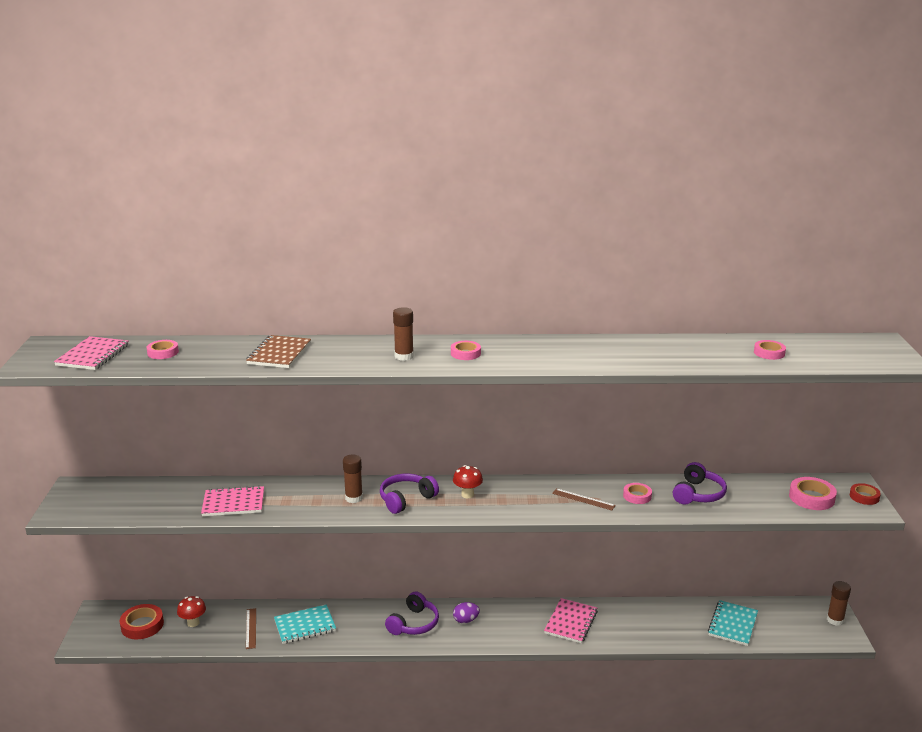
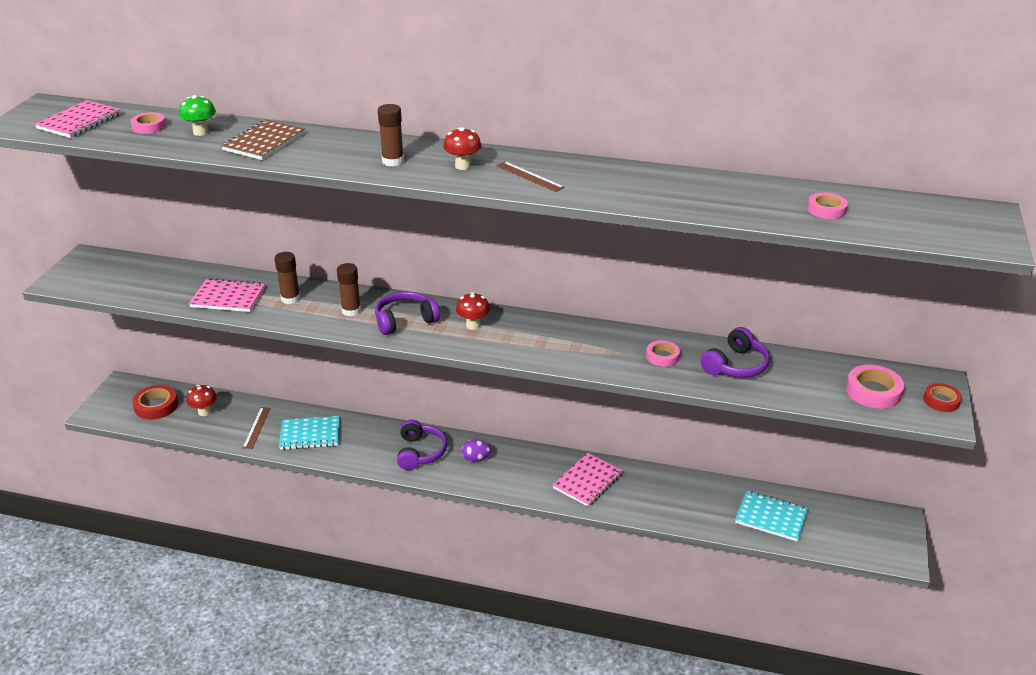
camera: 15 degrees right, 10 degrees up
(215, 352) = (201, 132): none -> green mushroom
(414, 624) = (420, 452): purple headphones -> purple headphones turned 45 degrees counterclockwise
(465, 353) = (463, 166): pink tape -> red mushroom
(583, 499) = (598, 351): brown ruler -> brown ruler (529, 176)
(732, 624) = (771, 517): turquoise notebook -> turquoise notebook turned 75 degrees clockwise
(835, 620) = (897, 535): brown glue stick -> brown glue stick (290, 299)

